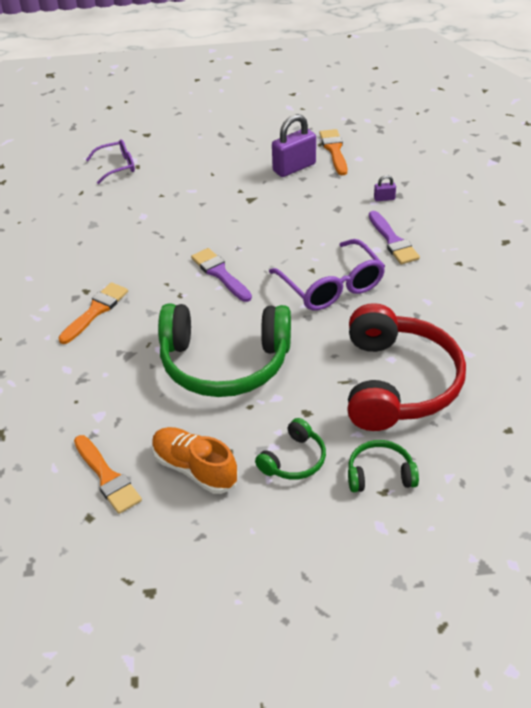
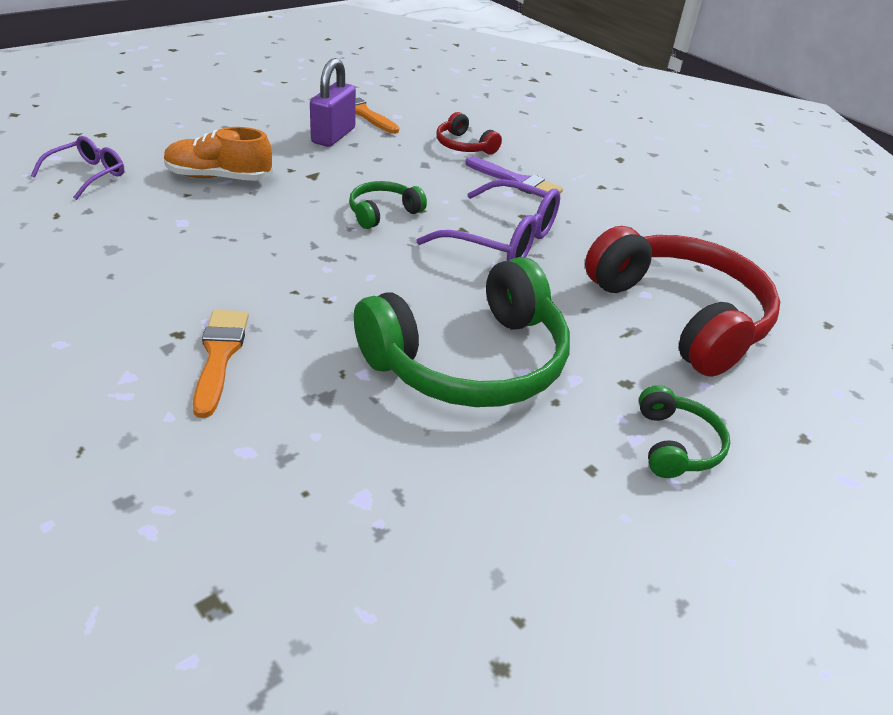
camera: 40 degrees left, 5 degrees down
(107, 477) = (467, 586): orange brush -> none
(195, 469) = (574, 512): orange shoe -> orange shoe (219, 177)
(220, 274) = (356, 261): purple brush -> none
(380, 474) = (778, 420): green headphones -> green headphones (383, 212)
(384, 198) = (464, 146): purple padlock -> red headphones

